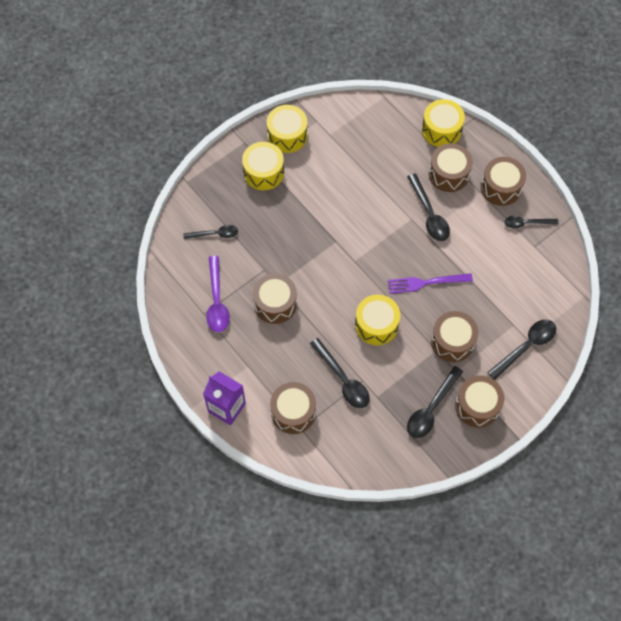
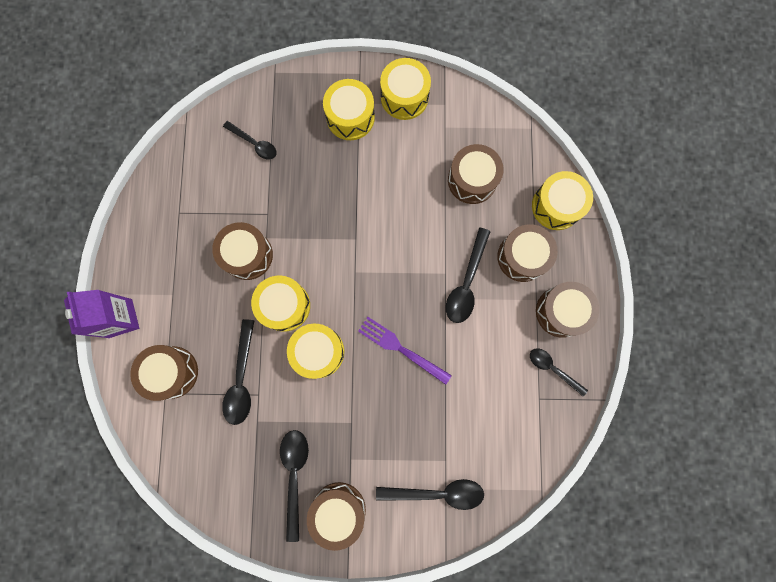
camera: 40 degrees right, 15 degrees up
(217, 301) = (200, 210): purple spoon -> none
(329, 315) = (284, 306): none -> yellow drum
(431, 408) = (295, 475): black spoon -> black spoon turned 105 degrees clockwise
(452, 341) = (373, 427): brown drum -> brown drum (472, 180)

